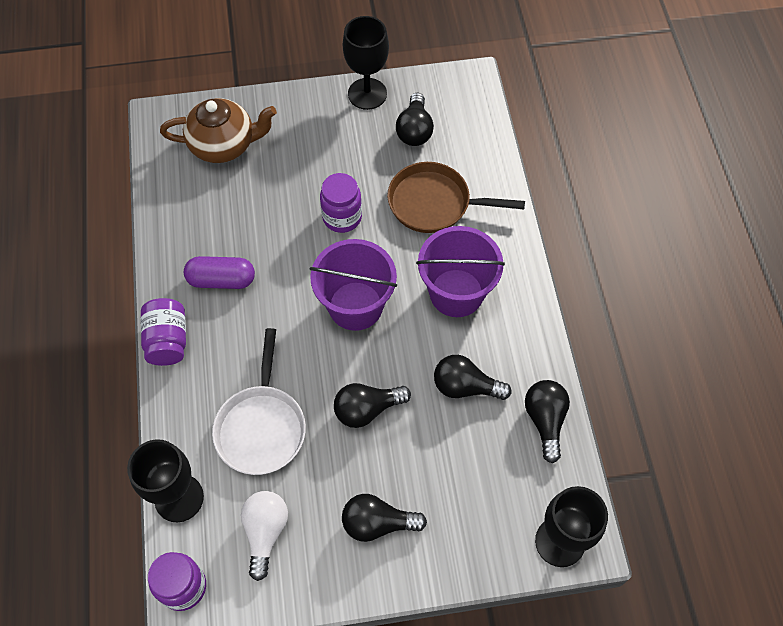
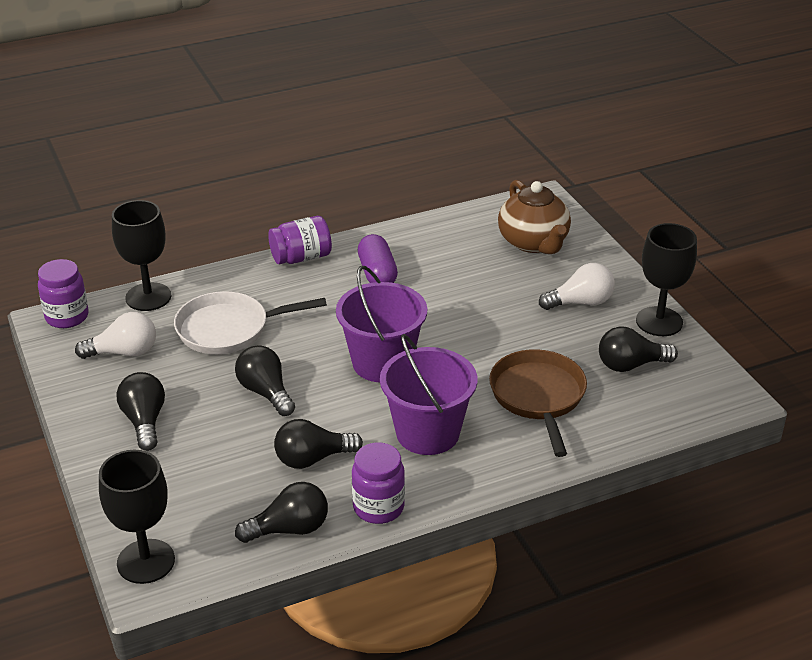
camera: 75 degrees right, 25 degrees down
(323, 138) = (580, 302): none -> white light bulb
(342, 217) = (486, 334): purple jar -> purple jar (378, 507)
(465, 387) = (313, 458): black light bulb -> black light bulb turned 105 degrees counterclockwise

